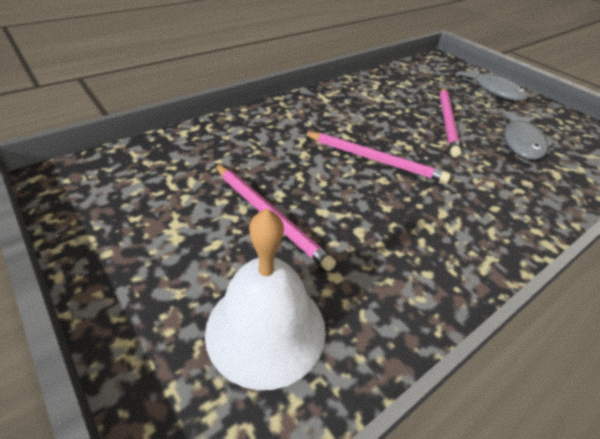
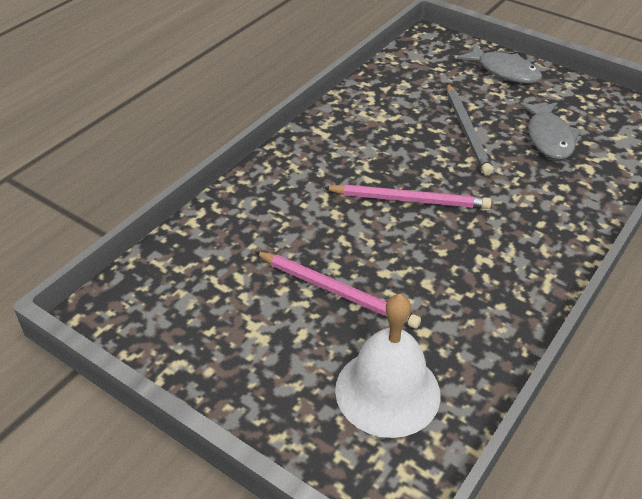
camera: 15 degrees left, 0 degrees up
(447, 122) = (467, 131): pink pencil -> grey pencil

